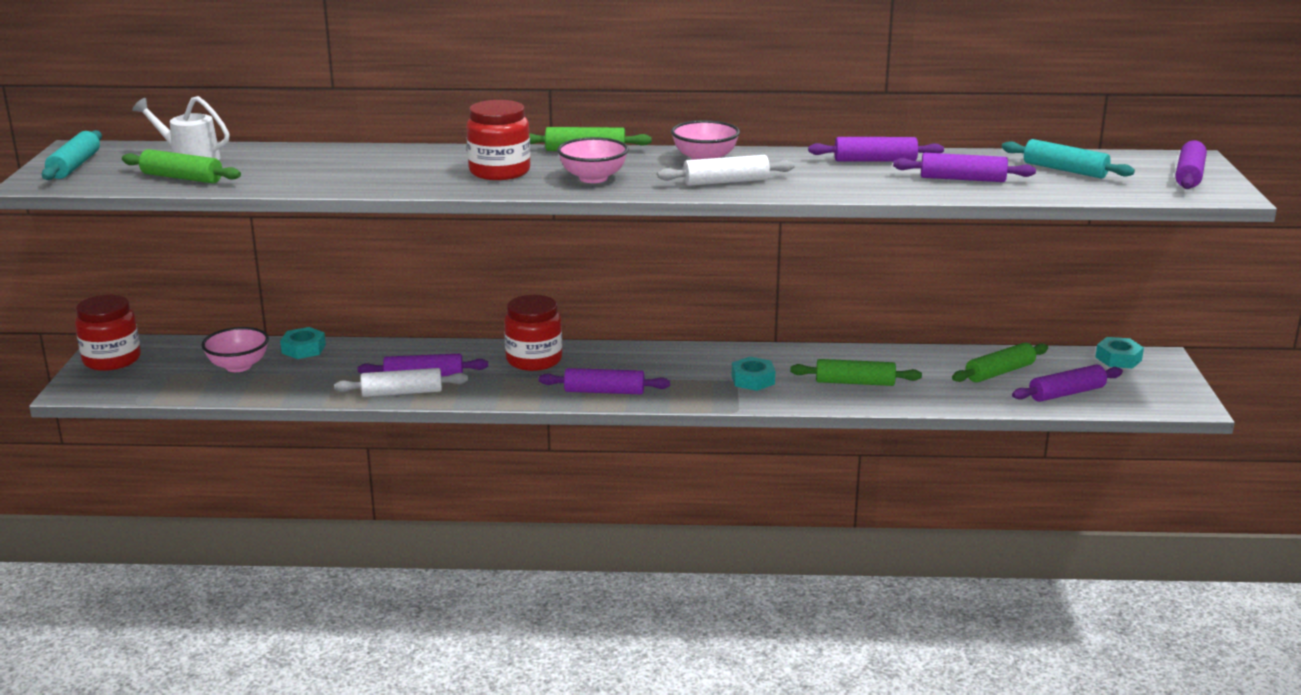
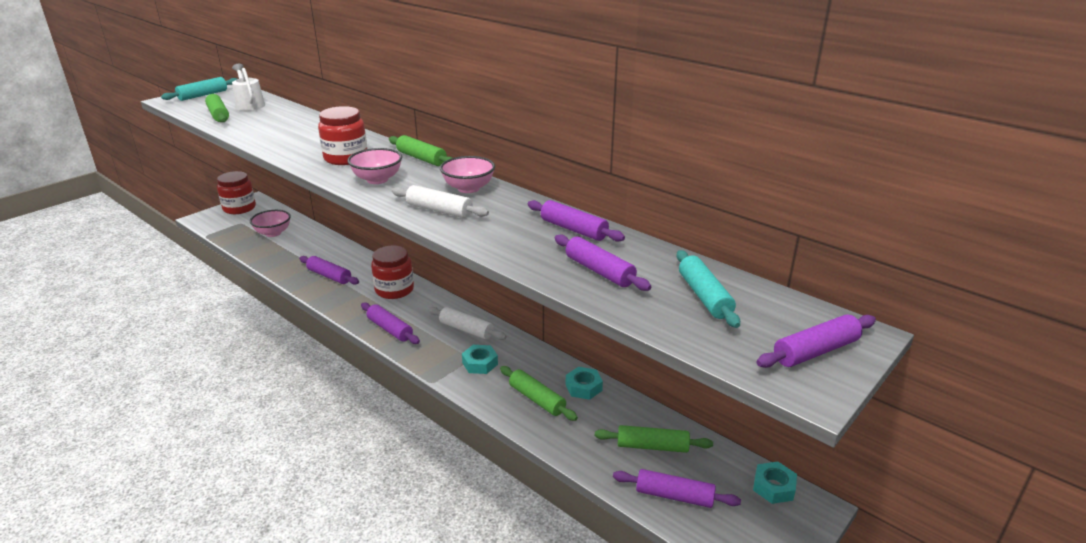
camera: 40 degrees right, 5 degrees up
(303, 349) = (313, 235): turquoise nut -> turquoise nut (583, 387)
(402, 393) = (304, 281): white rolling pin -> white rolling pin (466, 330)

